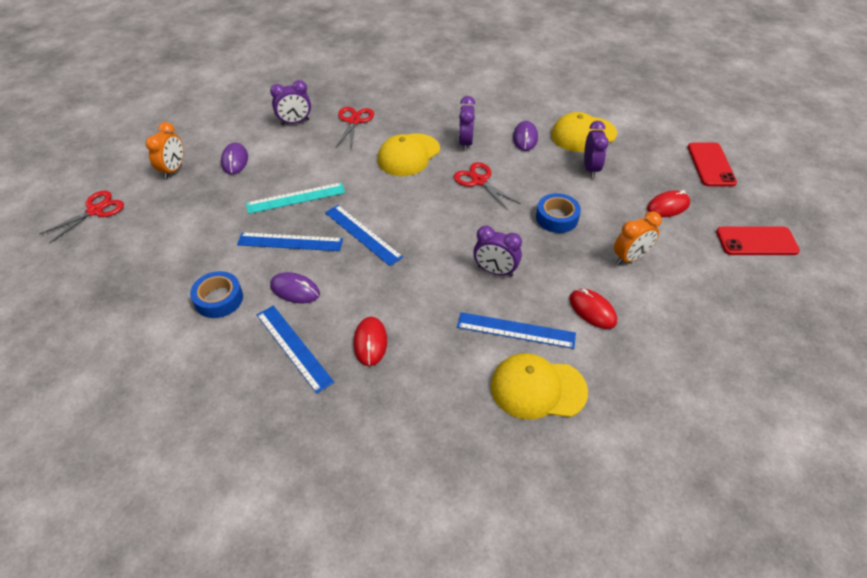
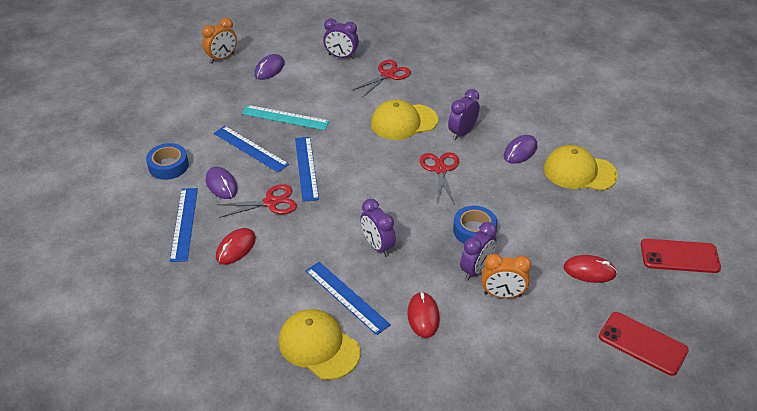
camera: 35 degrees right, 5 degrees down
(95, 210) = (148, 66): red scissors -> red scissors (271, 202)
(590, 168) = (552, 204): purple clock -> purple clock (476, 269)
(711, 165) = (679, 256): red phone -> red phone turned 60 degrees clockwise

